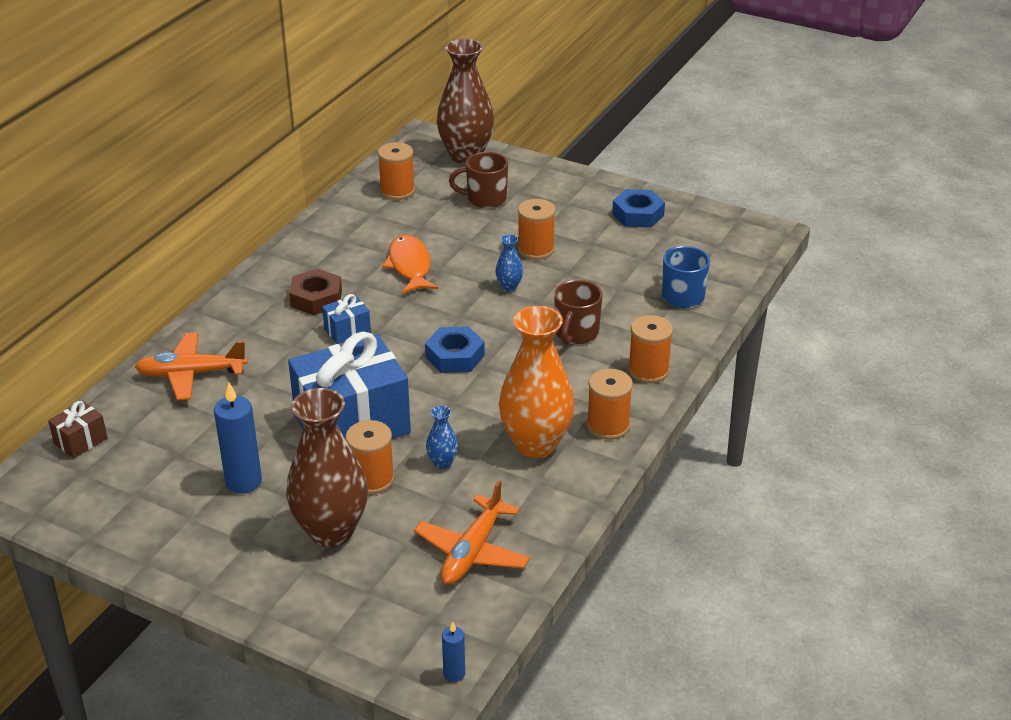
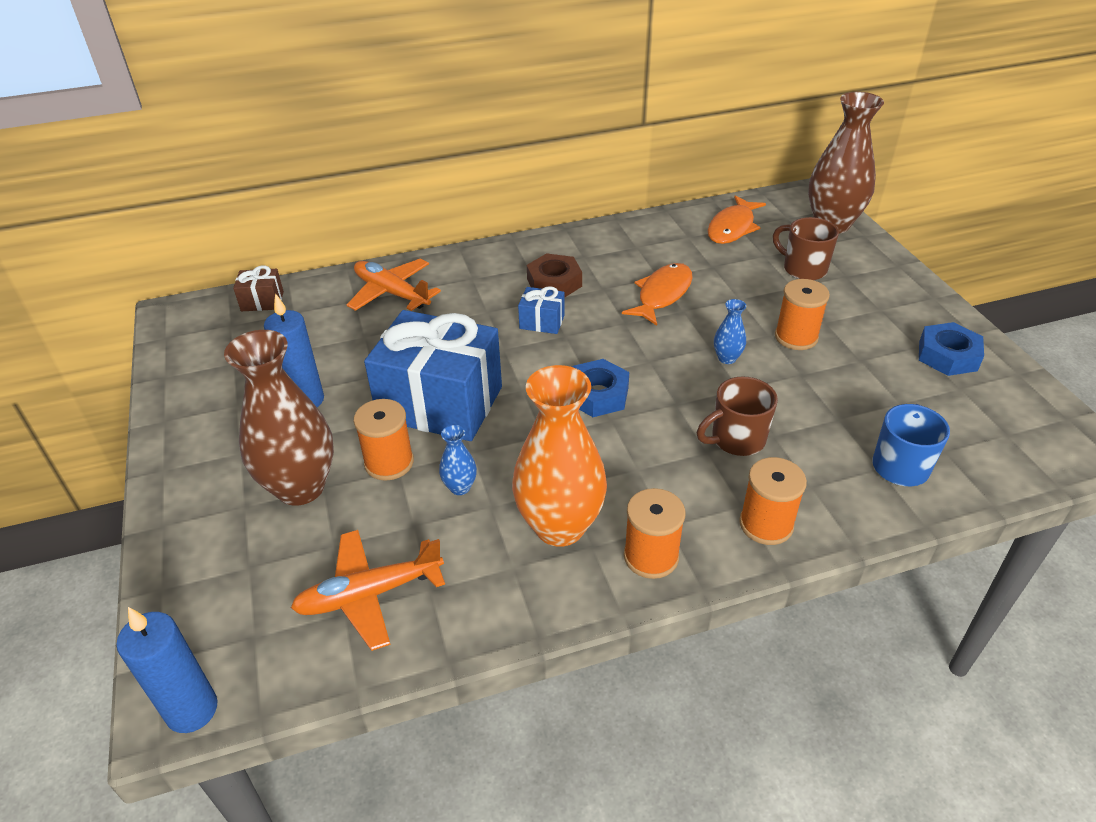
camera: 45 degrees right, 5 degrees up
(397, 191) = (732, 227): orange spool -> orange fish
(454, 674) = (192, 710): blue candle -> blue candle, size x1.90

